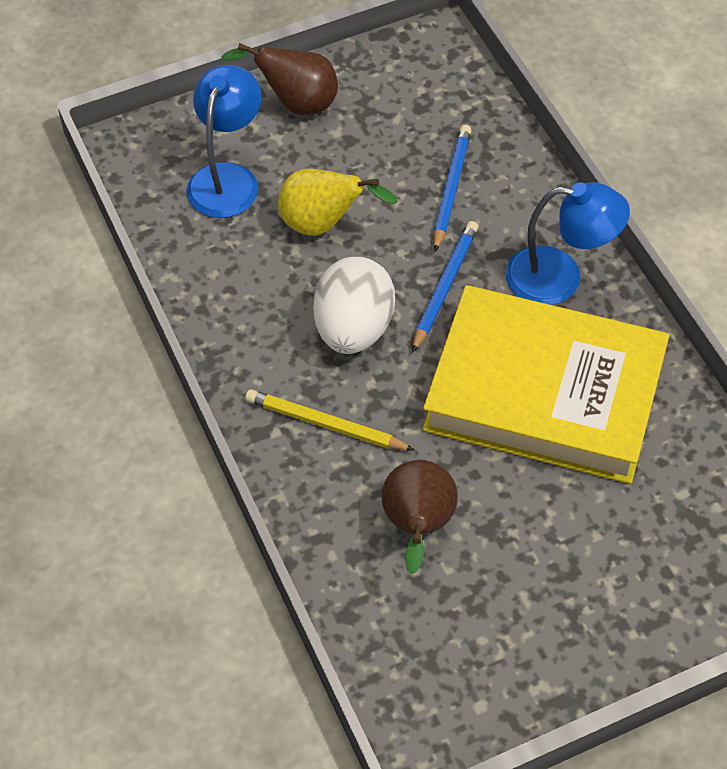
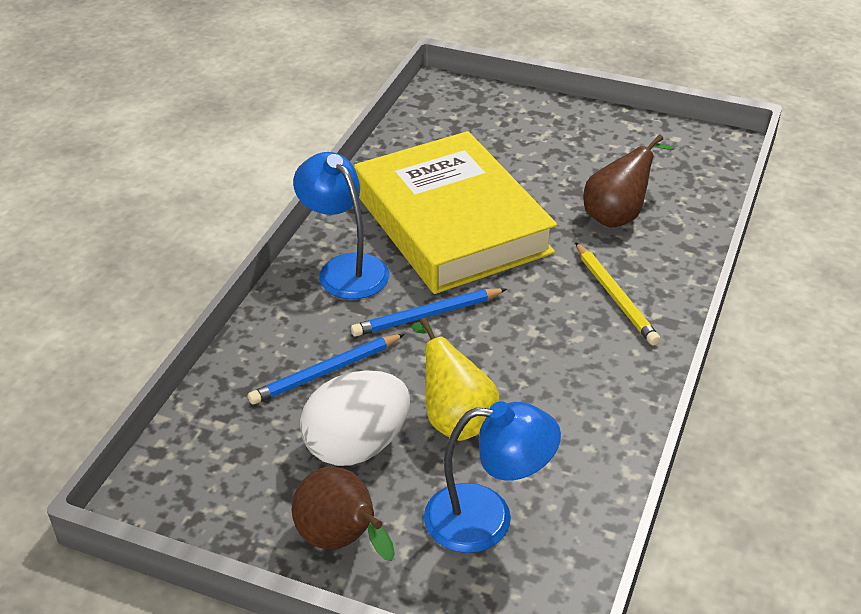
camera: 135 degrees left, 15 degrees down
(227, 178) = (487, 519): blue lamp -> blue lamp turned 150 degrees counterclockwise
(354, 329) = (525, 335): white egg -> white egg (357, 446)

